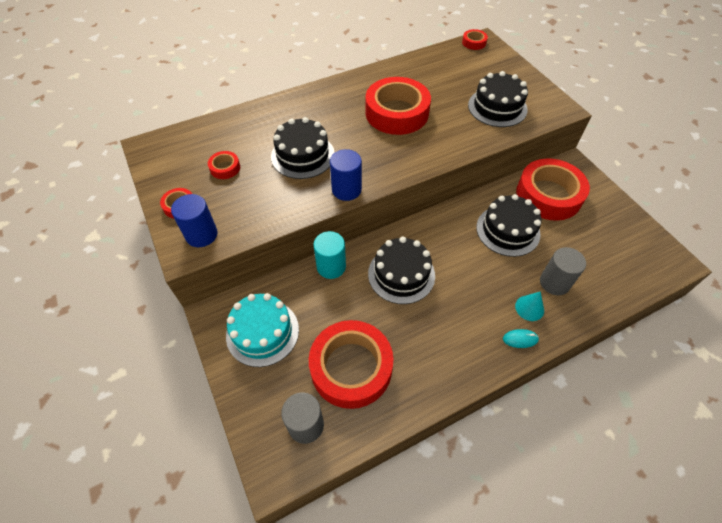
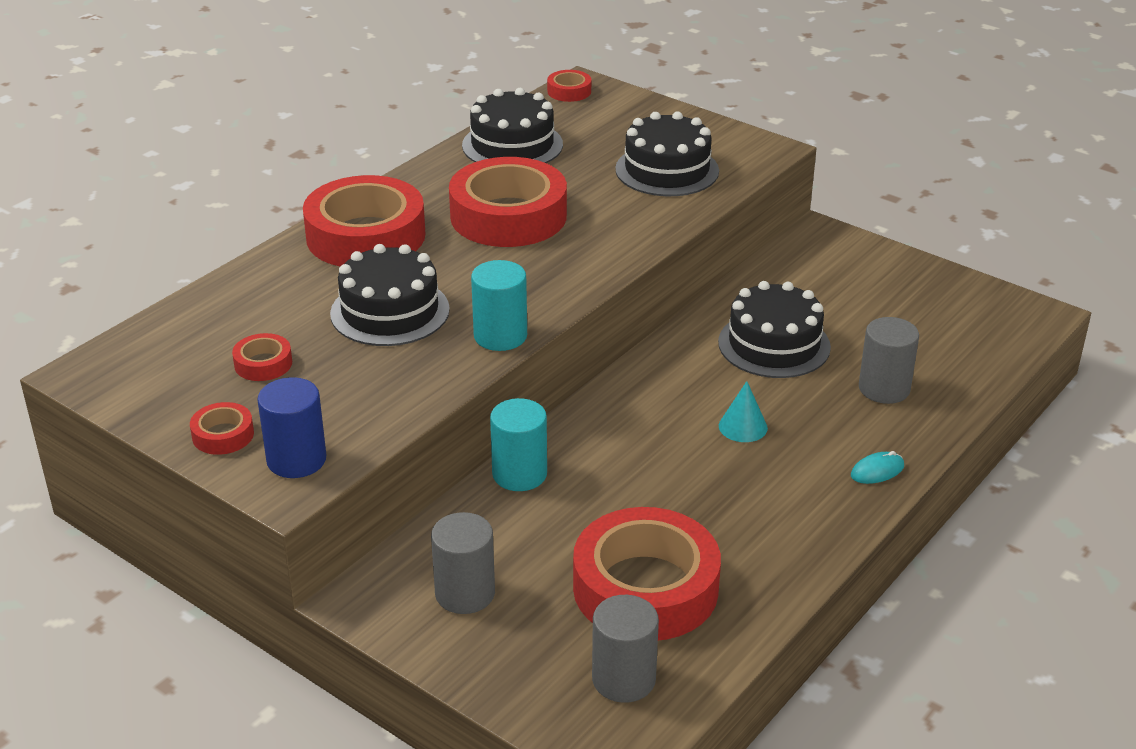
camera: 25 degrees left, 20 degrees down
(262, 332) = (465, 593): turquoise cake -> grey cylinder
(346, 190) = (500, 336): blue cylinder -> turquoise cylinder
(401, 274) = (643, 449): black cake -> black cake (512, 145)
(529, 308) = (867, 430): turquoise cone -> turquoise cone (743, 427)
(548, 195) = (807, 282): red tape -> red tape (366, 236)

